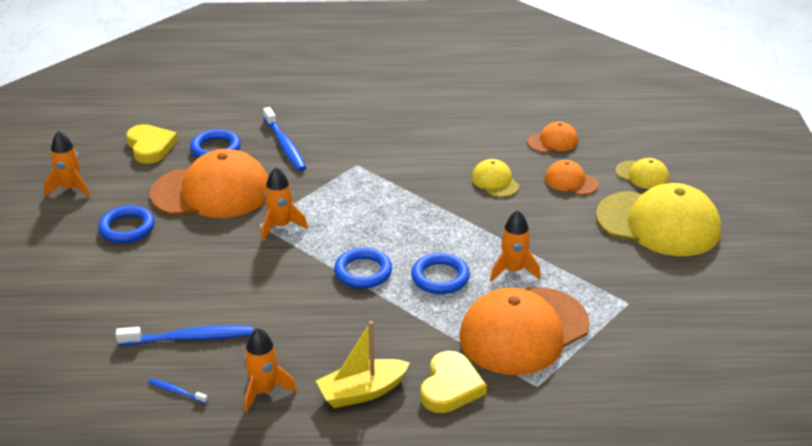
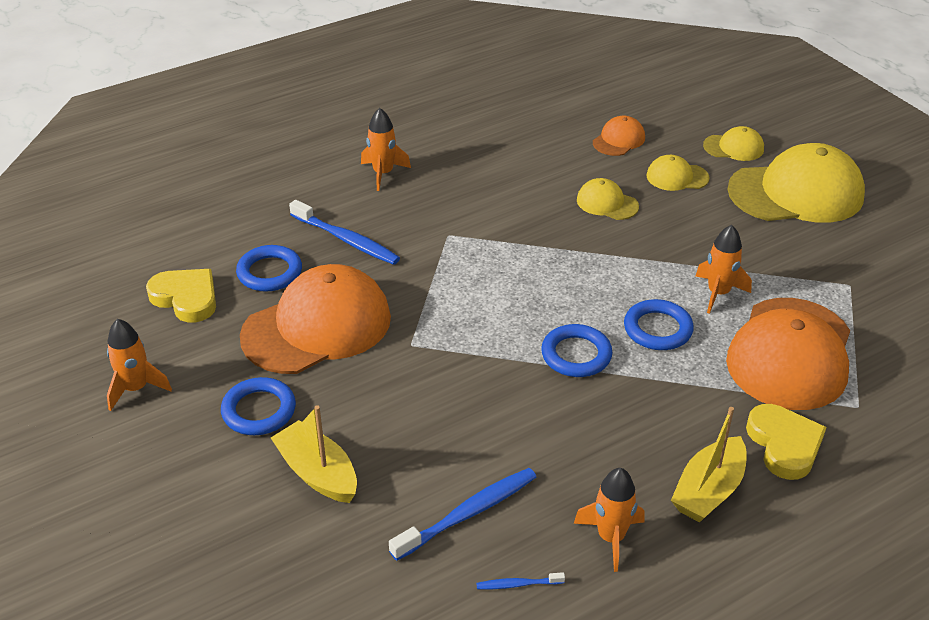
camera: 30 degrees left, 5 degrees up
(124, 277) = (317, 473): none -> yellow boat
(281, 226) = (437, 337): orange rocket -> orange rocket (383, 173)
(571, 181) = (677, 177): orange cap -> yellow cap

